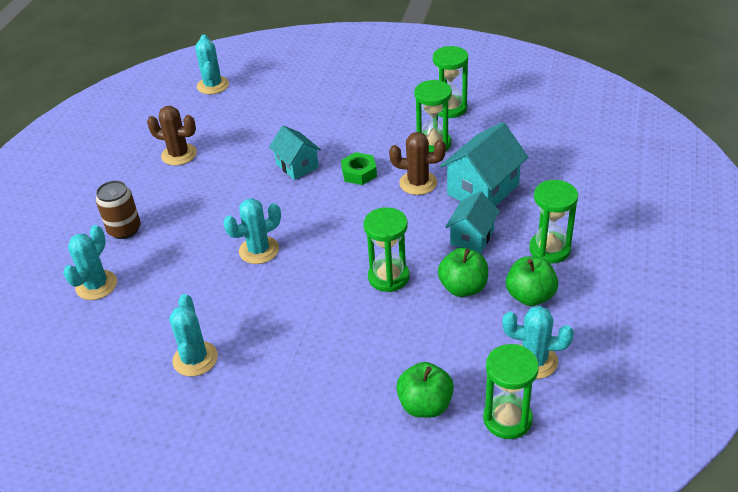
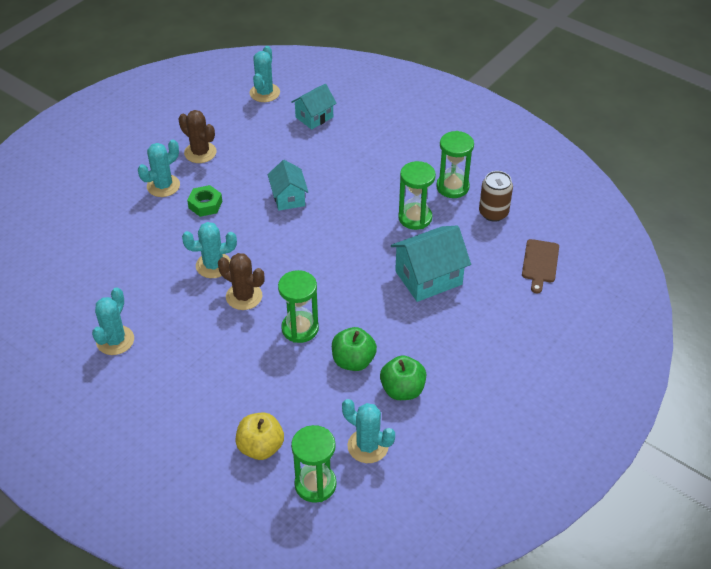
camera: 20 degrees right, 5 degrees up
(96, 285) = (77, 249): turquoise cactus -> turquoise cactus (163, 186)
(124, 229) = (122, 208): brown can -> brown can (493, 213)
(359, 173) = (335, 223): green nut -> green nut (205, 204)
(418, 183) = (378, 251): brown cactus -> brown cactus (244, 296)
(425, 405) = (260, 447): green apple -> yellow apple
(472, 237) = (390, 318): turquoise house -> turquoise house (314, 117)
(549, 249) = (447, 355): green hourglass -> none
(575, 144) = (540, 263): none -> brown cutting board

